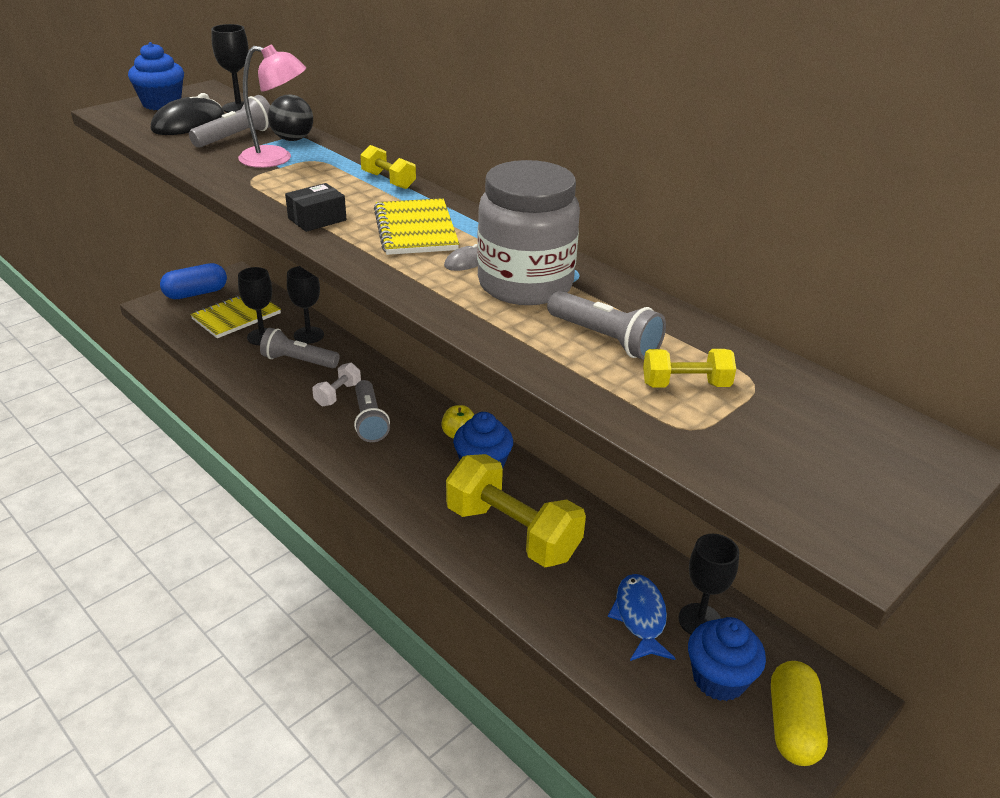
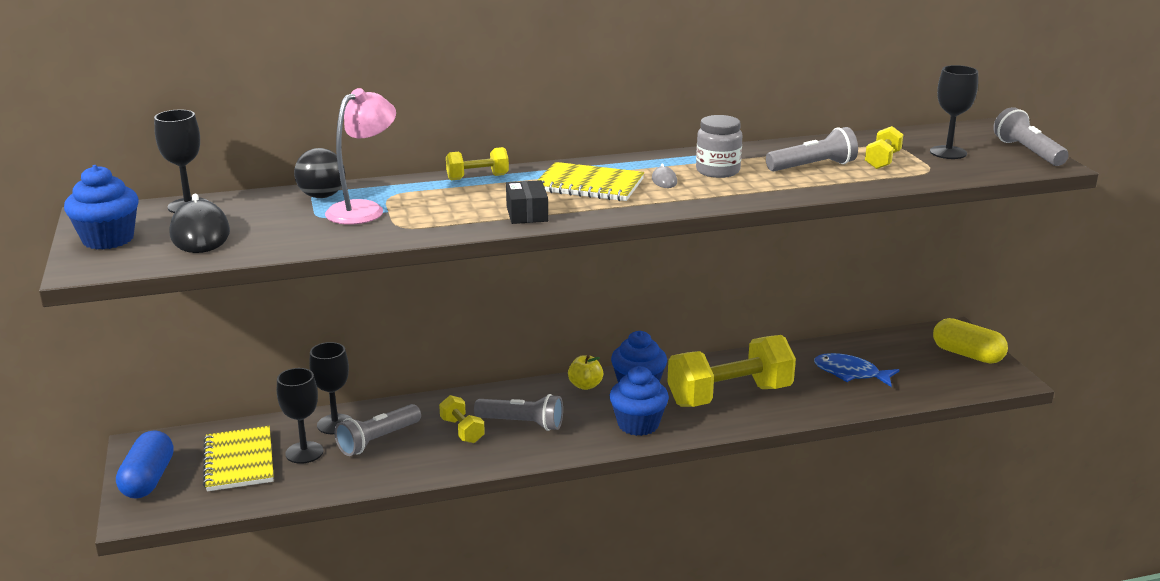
camera: 60 degrees left, 10 degrees down
(236, 137) = (277, 218): grey flashlight -> grey flashlight (1028, 152)
(338, 394) = (462, 430): white dumbbell -> yellow dumbbell
(525, 284) = (717, 171): grey jar -> grey jar, size x0.57
(700, 620) = (866, 354): black goblet -> black goblet (948, 152)
(719, 679) = (919, 364): blue cupcake -> blue cupcake (638, 424)

